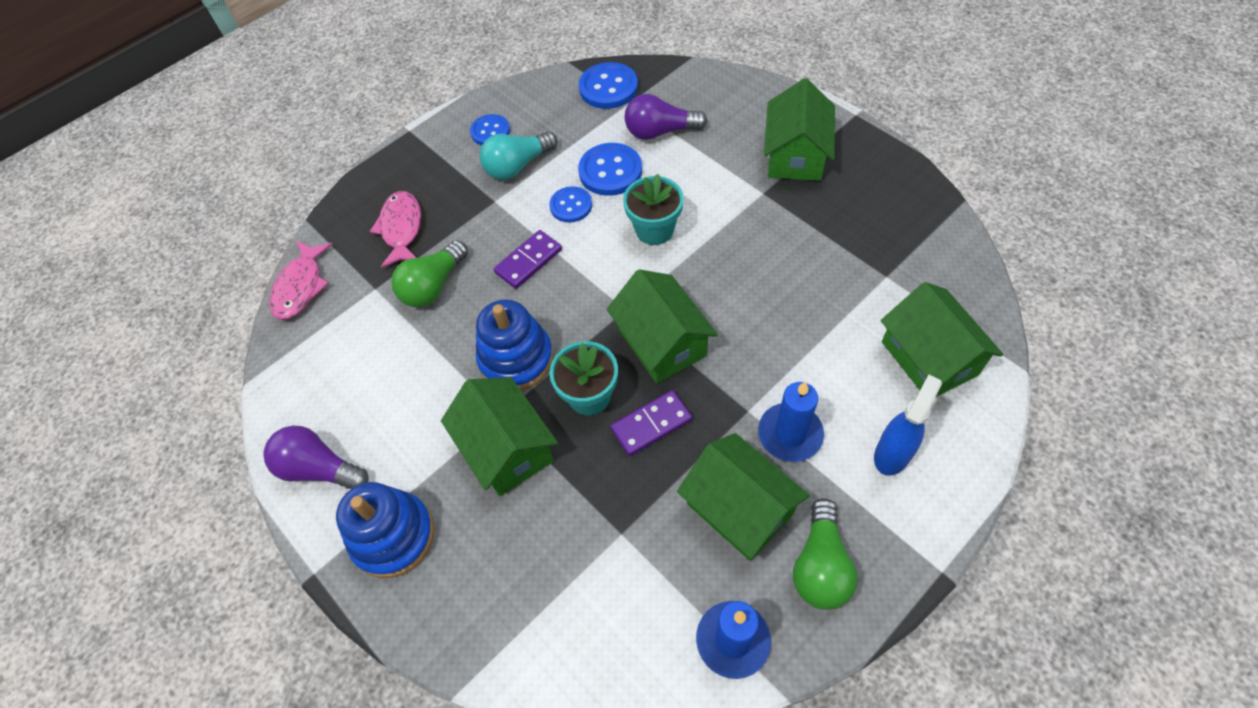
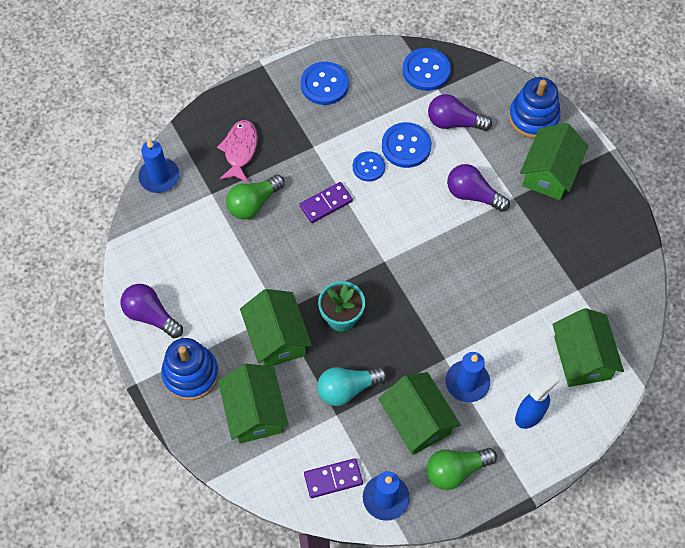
camera: 10 degrees right, 5 degrees up
(301, 287) = (159, 177): pink fish -> blue candle
(490, 131) = (324, 84): blue button -> blue button, size x1.54
(516, 359) = (299, 276): blue stacking toy -> blue stacking toy (533, 117)
(518, 166) = (338, 121): turquoise light bulb -> turquoise light bulb (347, 389)
(651, 424) = (377, 349): purple domino -> purple domino (333, 479)
(654, 230) = (424, 205): turquoise flower pot -> none
(662, 342) = (402, 293): green house -> green house (255, 412)
(711, 203) = (473, 195): none -> purple light bulb
(820, 565) = (456, 470): green light bulb -> green light bulb turned 45 degrees clockwise

